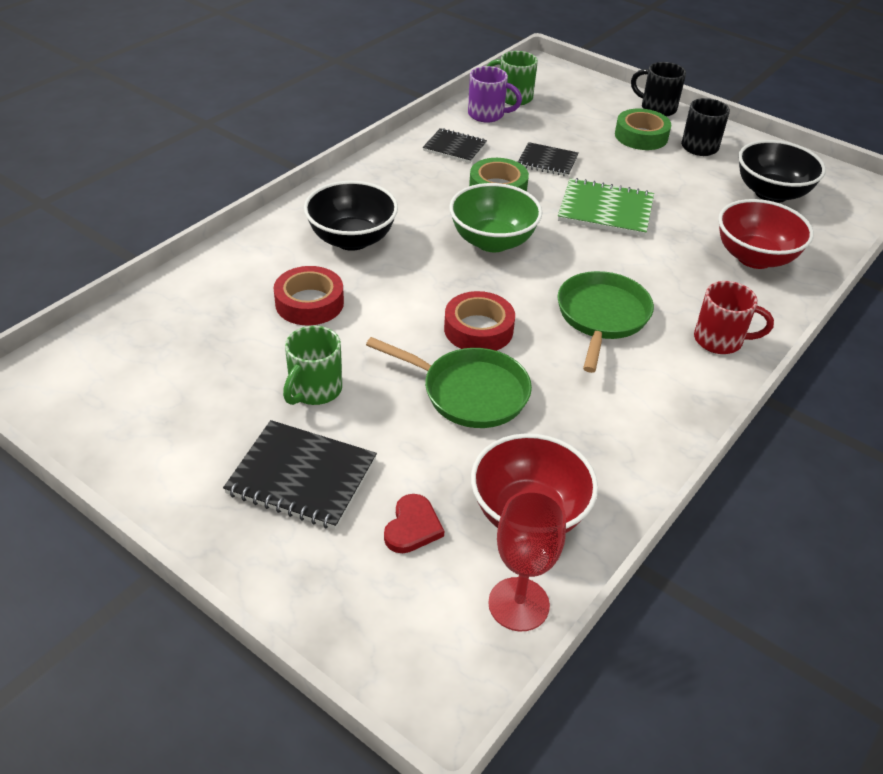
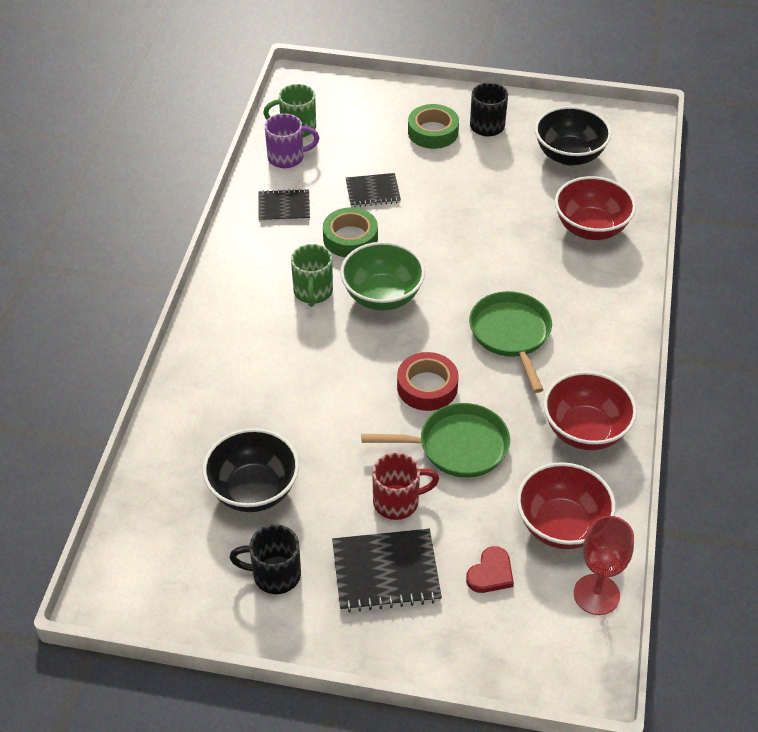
camera: 25 degrees left, 5 degrees up
(309, 303) = (278, 420): red tape -> none
(314, 390) = (341, 497): green mug -> green mug (313, 292)
(352, 239) = (266, 343): black bowl -> black bowl (253, 490)
(412, 527) = (491, 573): red heart -> red heart turned 45 degrees clockwise
(605, 210) = (451, 226): green notebook -> none
(622, 433) = (585, 431): none -> red bowl
(657, 108) = (427, 94): black mug -> black mug (274, 575)
(720, 340) = (607, 319): red mug -> red mug (398, 502)

